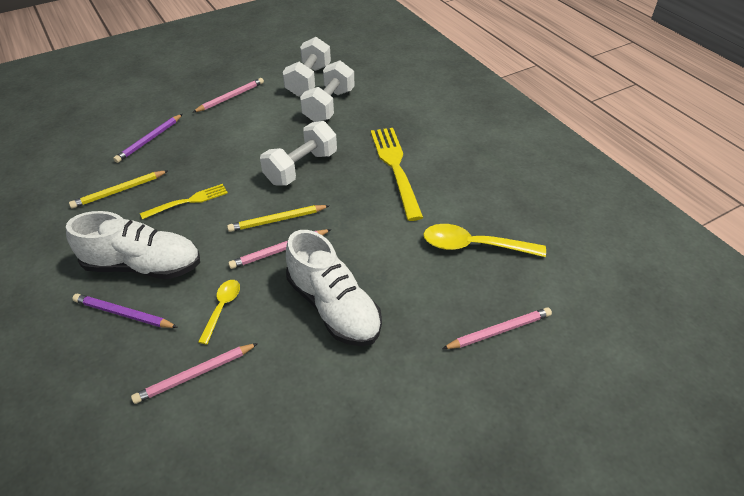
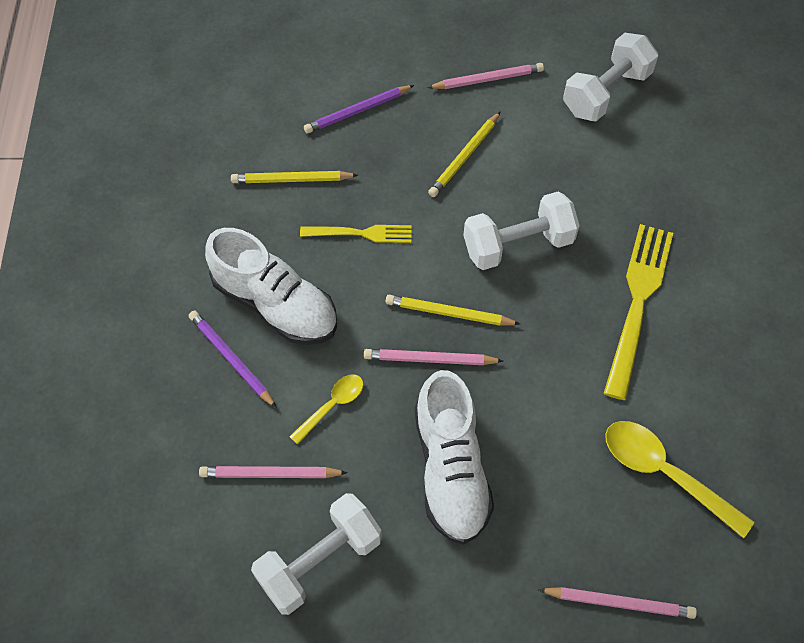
camera: 30 degrees right, 15 degrees up
(238, 138) = (464, 157): none -> yellow pencil
(329, 106) = (609, 153): white dumbbell -> white dumbbell (320, 561)

